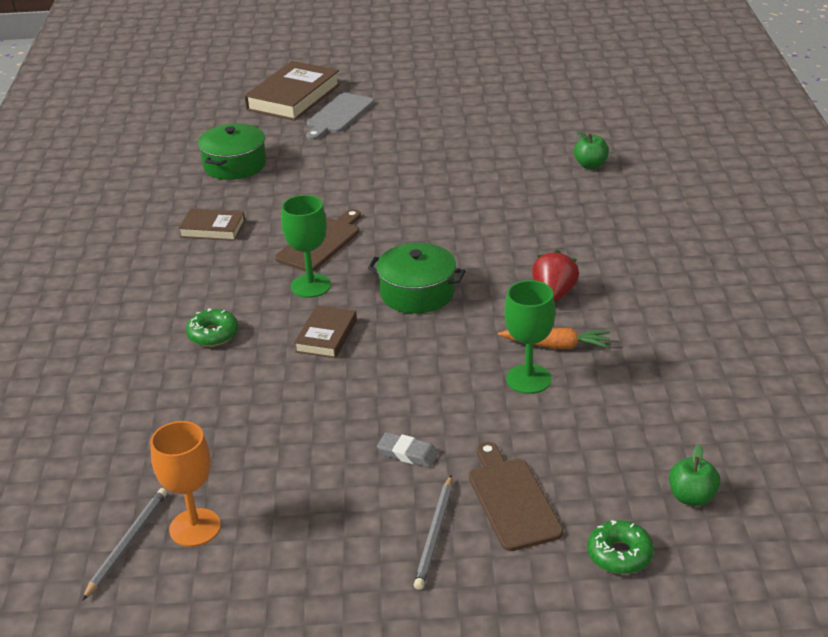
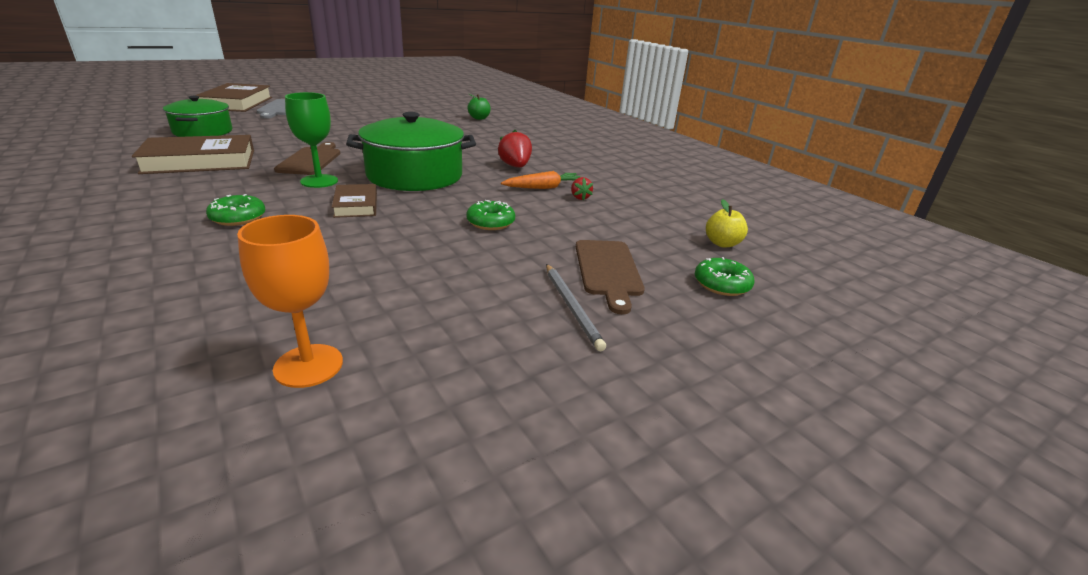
camera: 35 degrees left, 5 degrees down
(127, 543) = (217, 407): grey pencil -> none
(213, 229) = (200, 161): brown book -> brown book, size x1.80
(408, 453) = (493, 260): grey eraser -> none
(417, 293) = (415, 175): green pot -> green pot, size x1.55
(445, 396) = (490, 222): none -> green donut
(512, 500) = (608, 270): brown cutting board -> brown cutting board turned 135 degrees counterclockwise
(528, 379) = (543, 205): green goblet -> none
(587, 374) = (580, 197): none -> red strawberry
(692, 497) = (722, 243): green apple -> yellow apple

